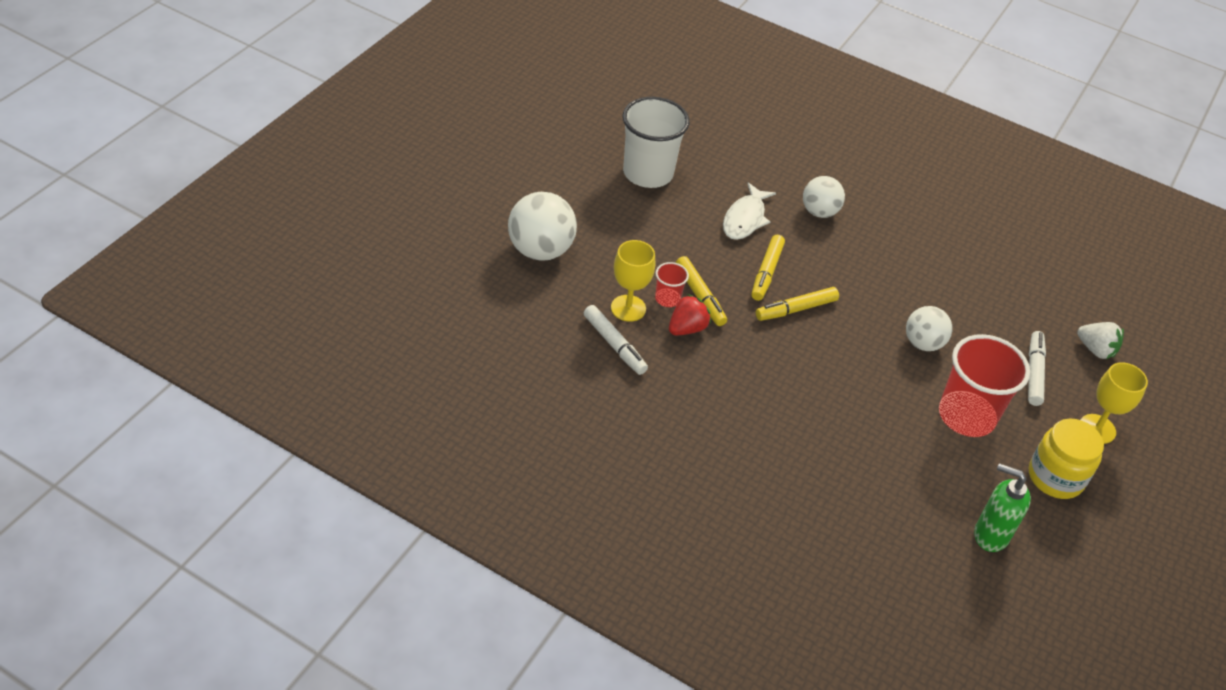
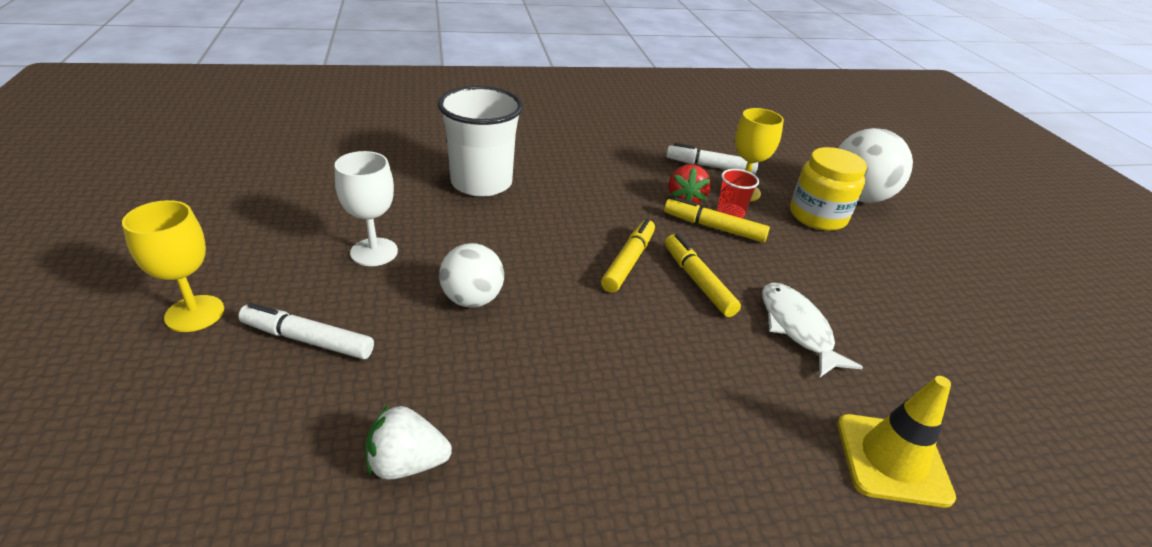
camera: 140 degrees right, 10 degrees down
(648, 173) = (942, 317): white cup -> white cup (481, 183)
(787, 161) = (892, 459): none -> yellow traffic cone
(819, 212) = (752, 399): white ball -> none
(966, 416) = (374, 252): red cup -> white goblet
(990, 535) = (302, 177): green soap dispenser -> none
(1034, 373) = (308, 339): white marker -> white marker turned 135 degrees clockwise
(1055, 477) = (245, 242): yellow jar -> yellow jar (817, 216)
(1095, 350) = (211, 430): white strawberry -> white strawberry (407, 463)

